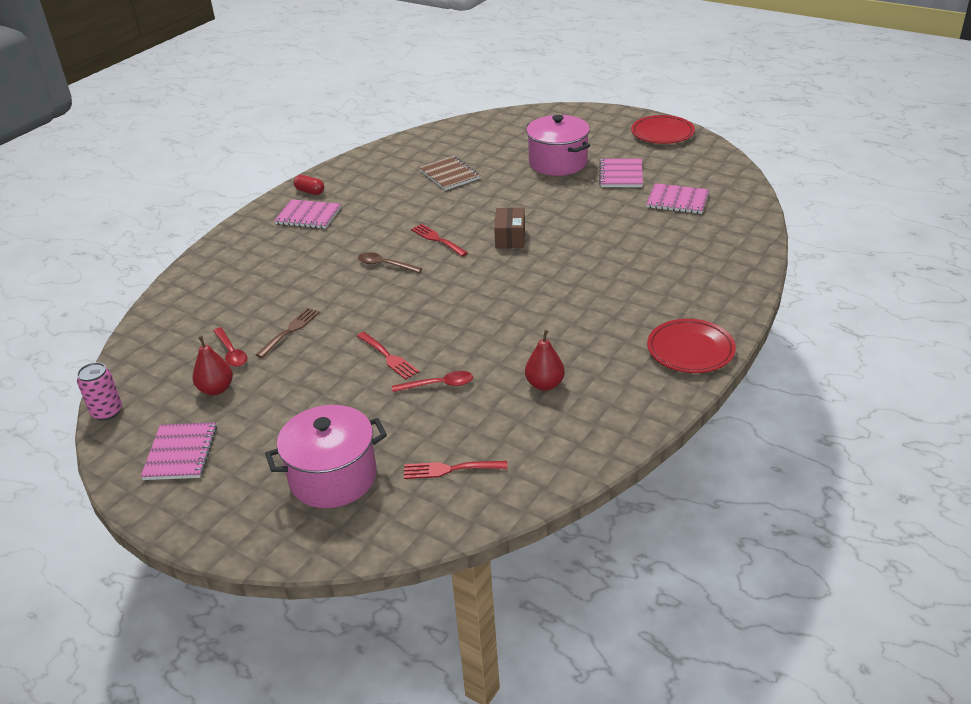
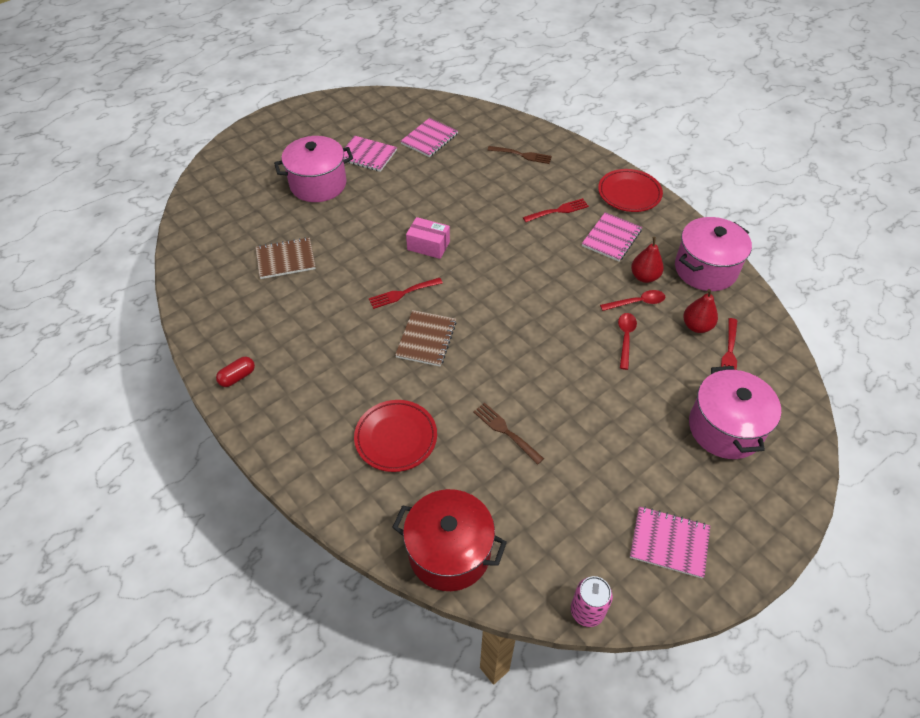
camera: 75 degrees left, 15 degrees up
(159, 327) = (449, 552): none -> red pot
(216, 389) = (580, 504): red pear -> red pear (696, 326)
(231, 352) = (523, 486): red spoon -> red spoon (637, 303)
(308, 216) = (292, 386): pink notebook -> pink notebook (611, 238)
(385, 265) = (426, 339): brown spoon -> brown notebook
(388, 357) = (575, 363): red fork -> red fork (558, 210)
(510, 238) = (428, 245): brown box -> pink box
(587, 433) = (705, 269): none -> pink pot
(662, 133) = (315, 113): red plate -> red plate (396, 438)
(700, 261) = (522, 155): none -> brown fork

